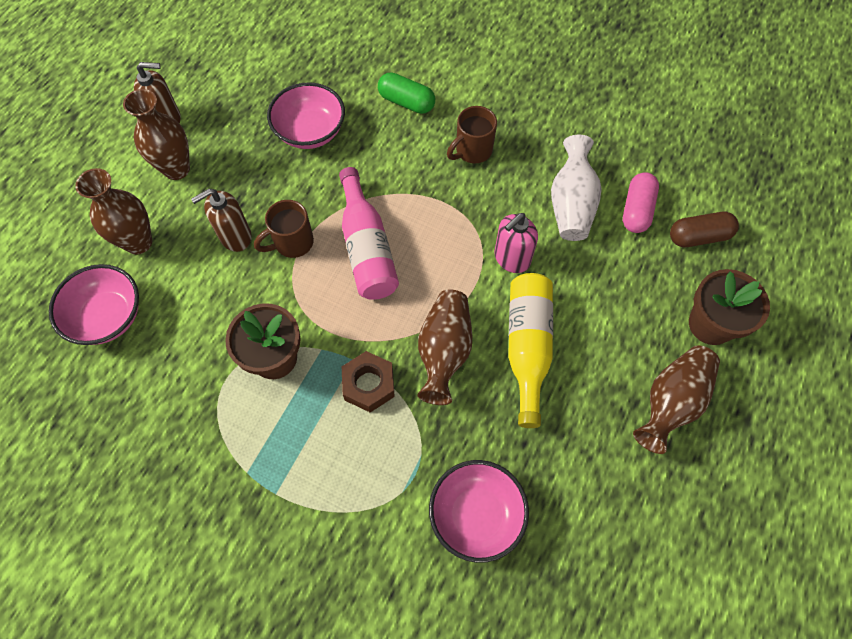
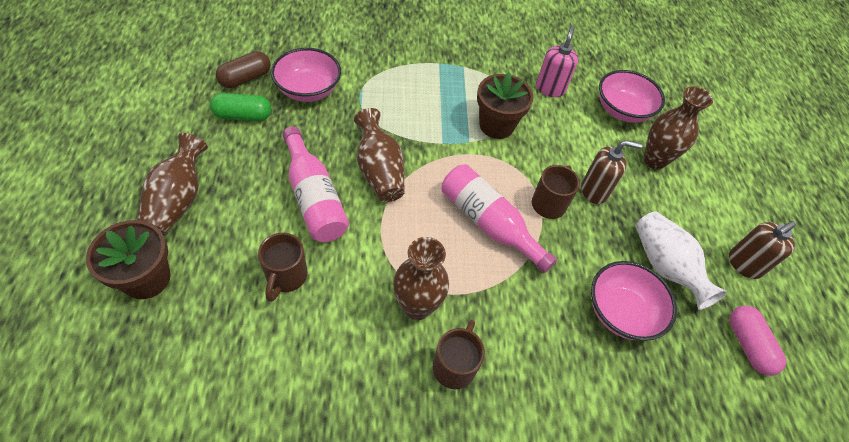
camera: 145 degrees right, 10 degrees down
(177, 169) = (689, 225): brown vase -> brown vase (417, 306)
(235, 236) = (594, 191): brown soap dispenser -> brown soap dispenser turned 60 degrees clockwise
(369, 385) = (421, 132): brown nut -> none
(406, 102) = (560, 396): green capsule -> green capsule (243, 116)
(511, 258) = (359, 265): pink soap dispenser -> pink soap dispenser (550, 89)
(527, 347) = (314, 197): yellow bottle -> pink bottle
(571, 204) = (322, 348): white vase -> white vase (665, 267)
(582, 274) = (286, 277): none -> brown mug
(636, 210) = (247, 373): pink capsule -> pink capsule (748, 345)
(698, 237) = (168, 370): brown capsule -> brown capsule (245, 78)

